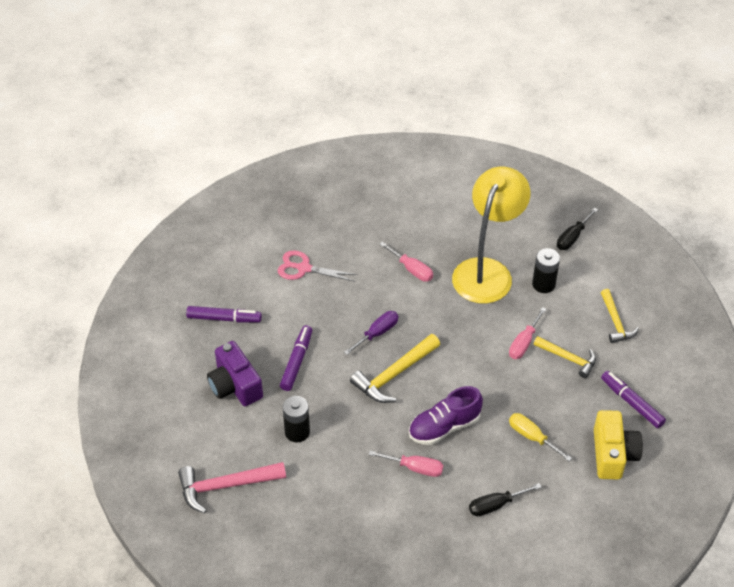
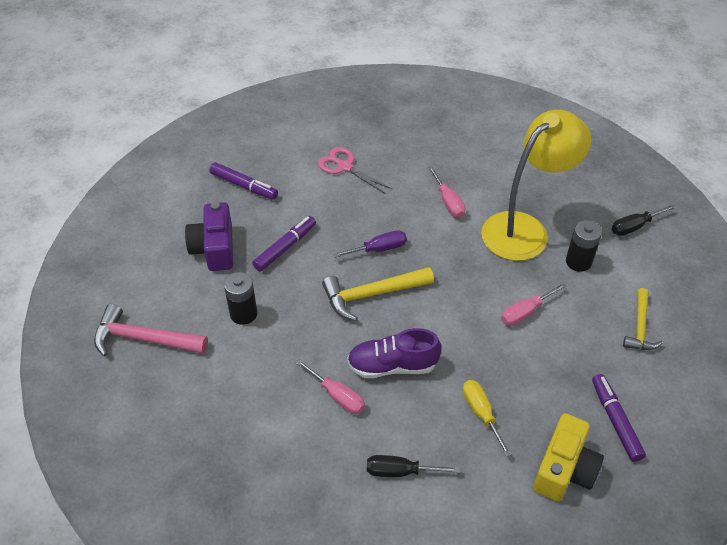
camera: 25 degrees right, 0 degrees up
(568, 358) = (566, 346): yellow hammer -> none

